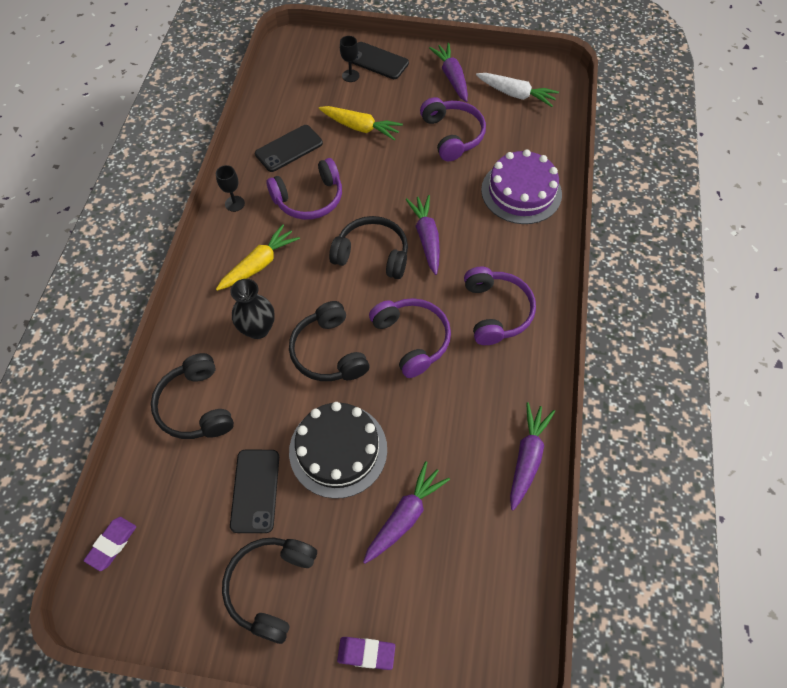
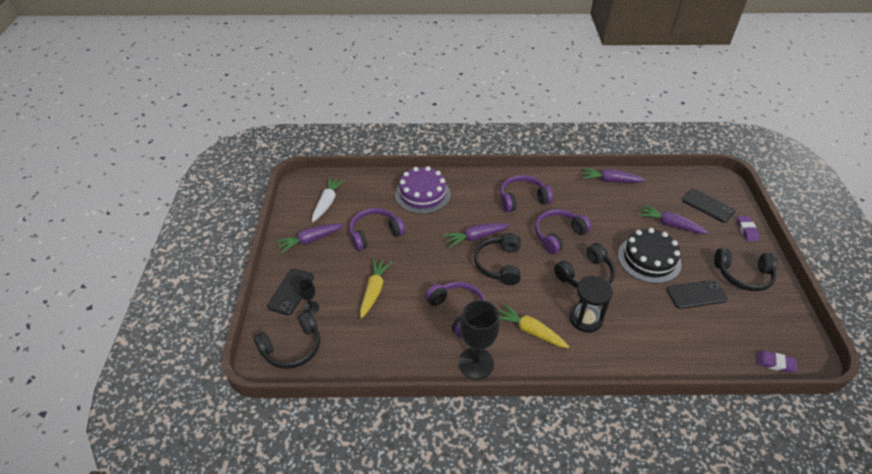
camera: 100 degrees left, 15 degrees down
(196, 406) = (660, 341): black headphones -> black headphones (292, 347)
(234, 203) = (476, 363): black goblet -> black goblet, size x2.06
(258, 329) = (585, 319): black vase -> black hourglass
(289, 148) = (406, 336): black phone -> black phone (708, 206)

